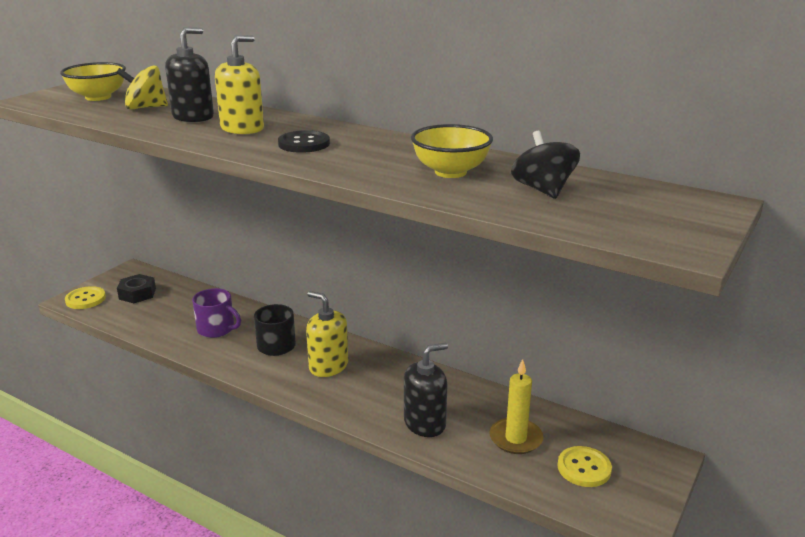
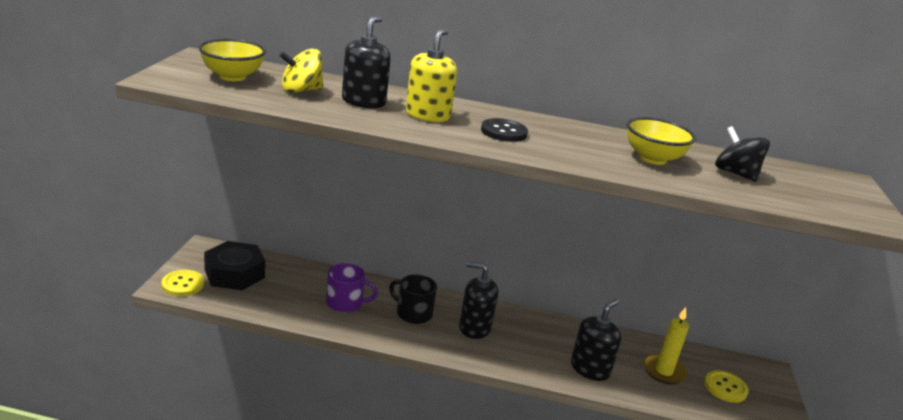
camera: 25 degrees left, 0 degrees up
(137, 294) = (234, 273): black nut -> black nut, size x1.56
(328, 366) = (474, 328): yellow soap dispenser -> black soap dispenser

